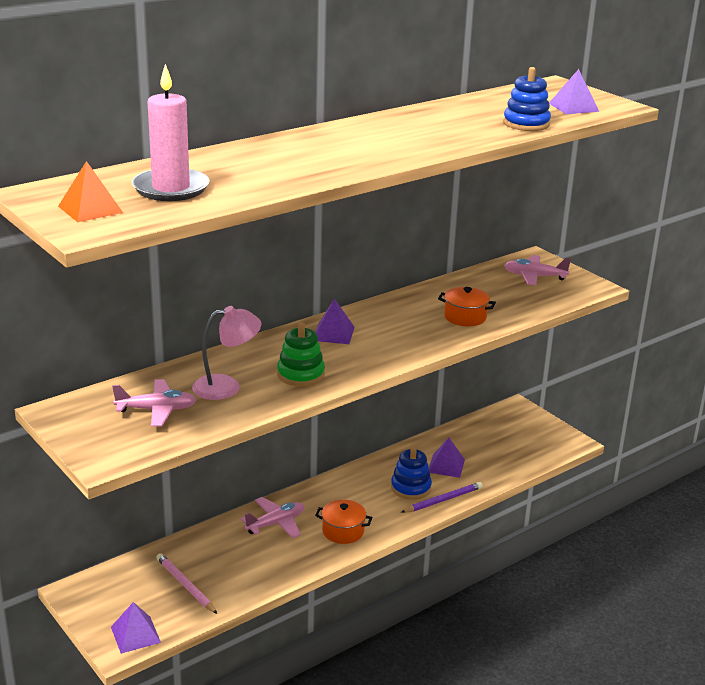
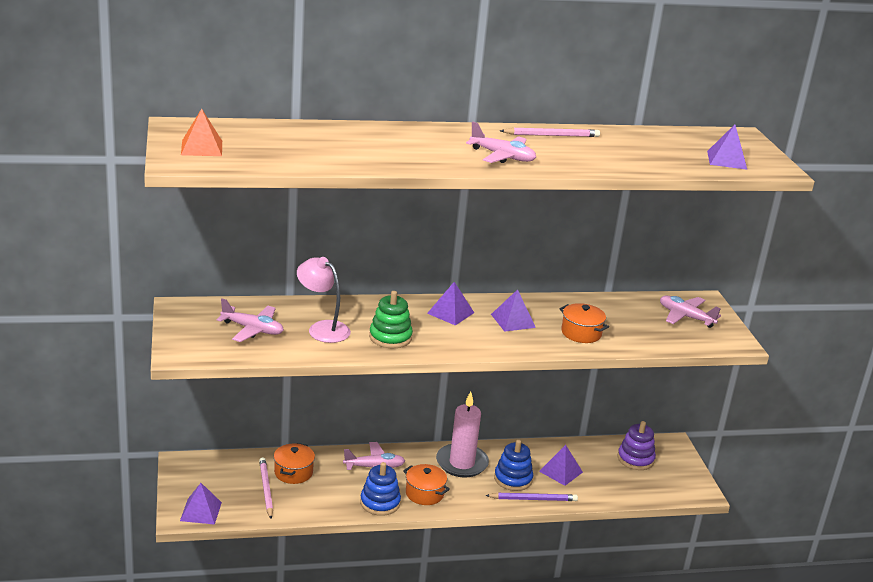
camera: 25 degrees right, 0 degrees up
(171, 188) = (280, 147): pink candle -> pink candle (462, 463)
(200, 558) = (293, 472): none -> orange pot
(226, 386) = (322, 328): pink lamp -> pink lamp turned 150 degrees counterclockwise
(391, 148) = (502, 156): none -> pink plane
(396, 324) = (513, 321): none -> purple pyramid
(406, 119) = (551, 135): none -> pink pencil
(498, 432) = (635, 459): none -> purple stacking toy
(526, 124) = (657, 164): blue stacking toy -> blue stacking toy (380, 503)

